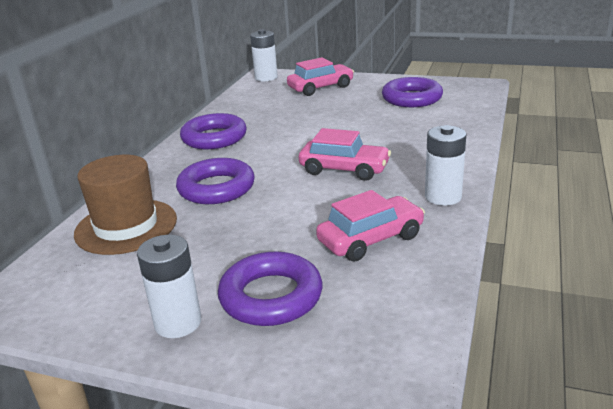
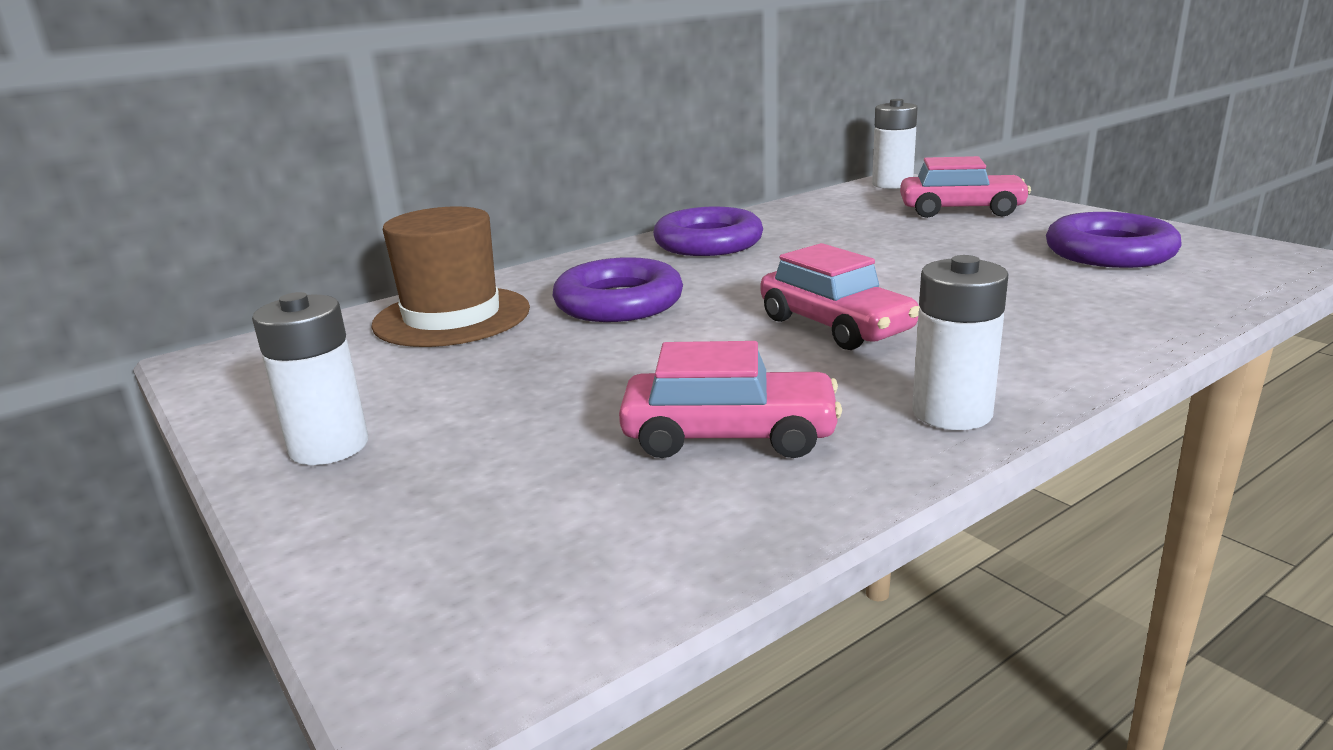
camera: 35 degrees right, 5 degrees down
(271, 296) = (475, 460): purple ring -> none

